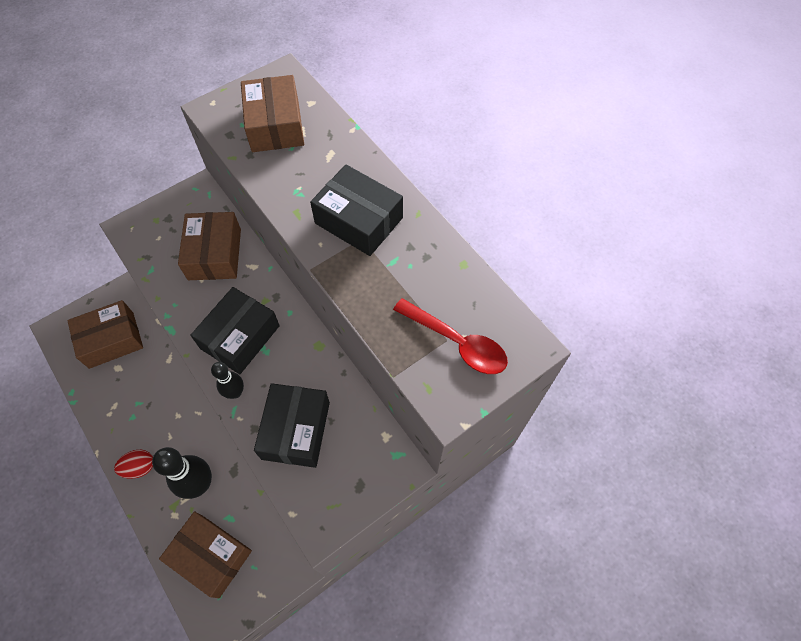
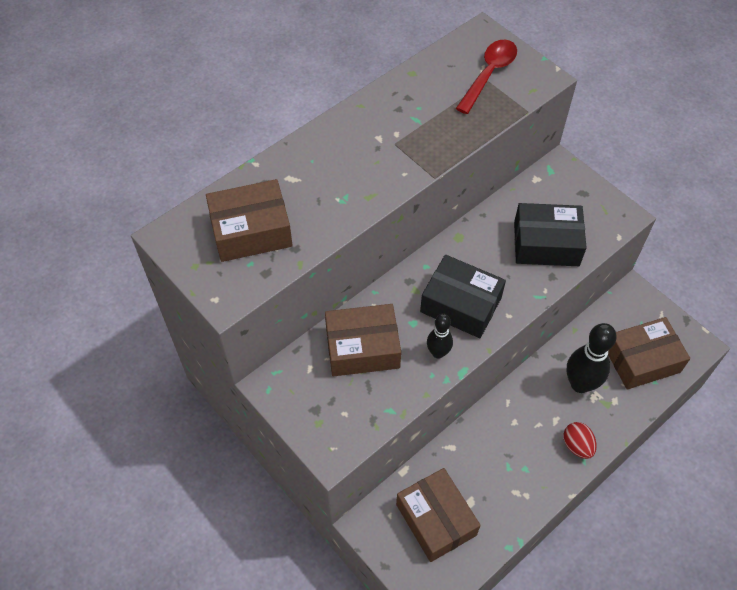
camera: 95 degrees left, 5 degrees down
(211, 556) = (642, 360): brown box -> brown box turned 45 degrees clockwise
(235, 392) = (520, 298): black bowling pin -> black bowling pin (438, 353)
(358, 220) = (373, 147): black box -> none

